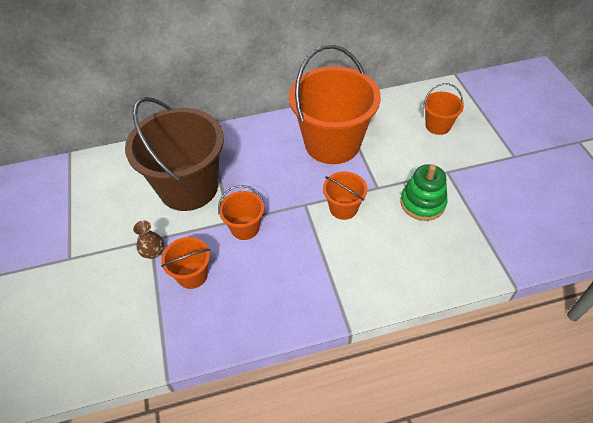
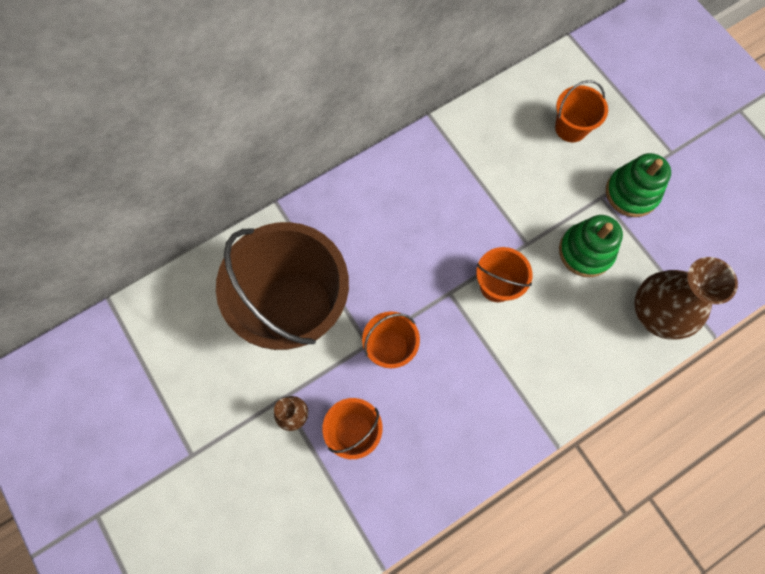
camera: 20 degrees left, 20 degrees up
(332, 143) = (450, 191): orange bucket -> none
(470, 258) = (658, 312): none -> brown vase
(473, 174) = (631, 193): none -> green stacking toy

